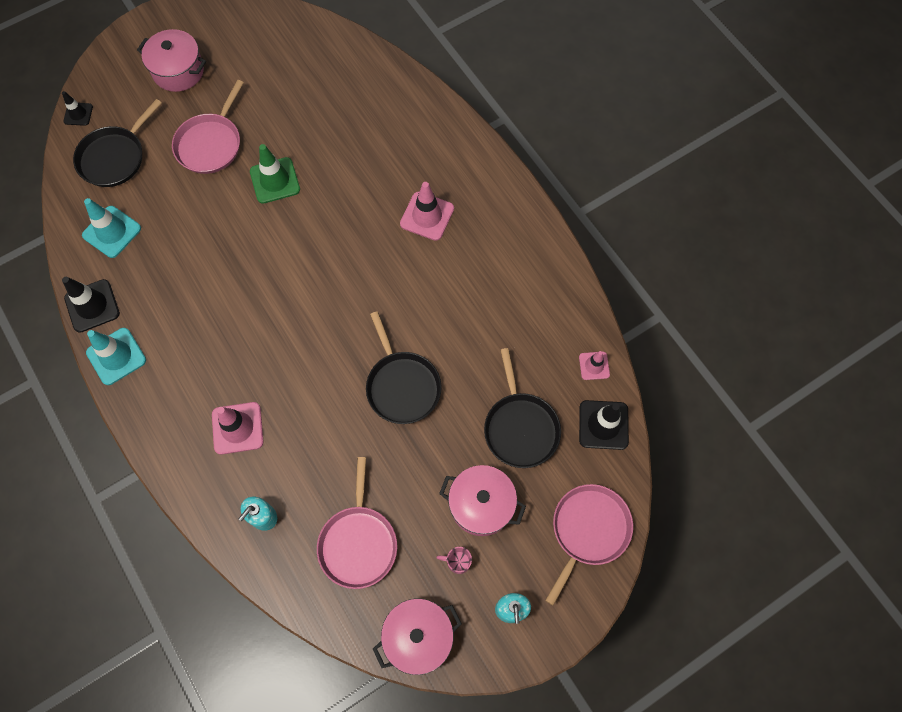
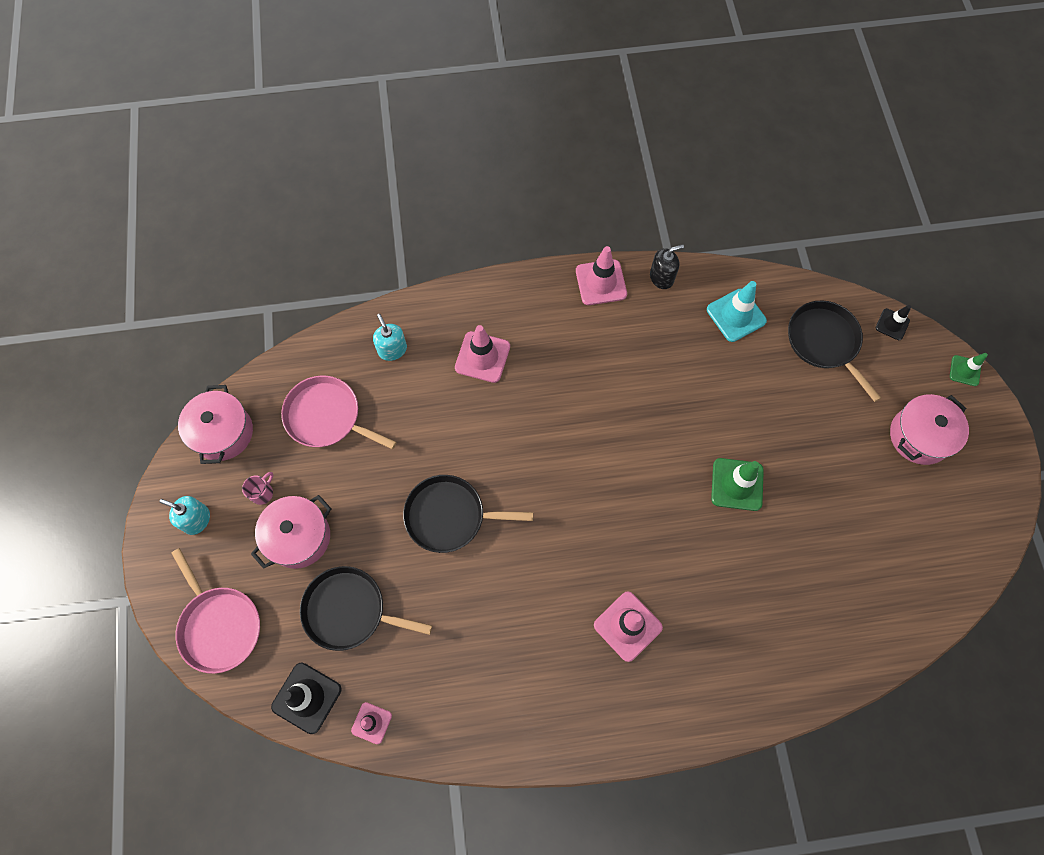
camera: 115 degrees right, 0 degrees up
(92, 306) = (661, 277): black traffic cone -> black soap dispenser
(105, 55) = (965, 370): none -> green traffic cone
(116, 356) = (601, 282): turquoise traffic cone -> pink traffic cone
(210, 144) = (808, 437): pink pan -> none

